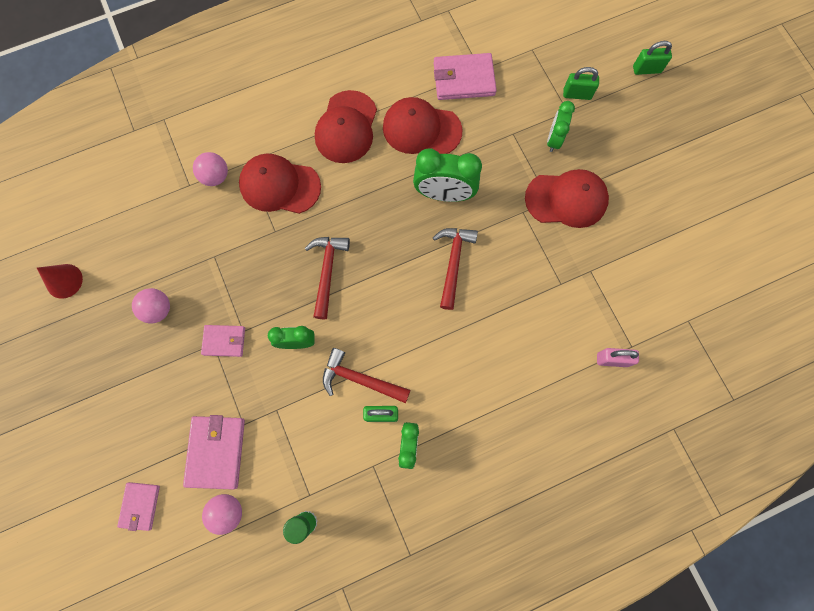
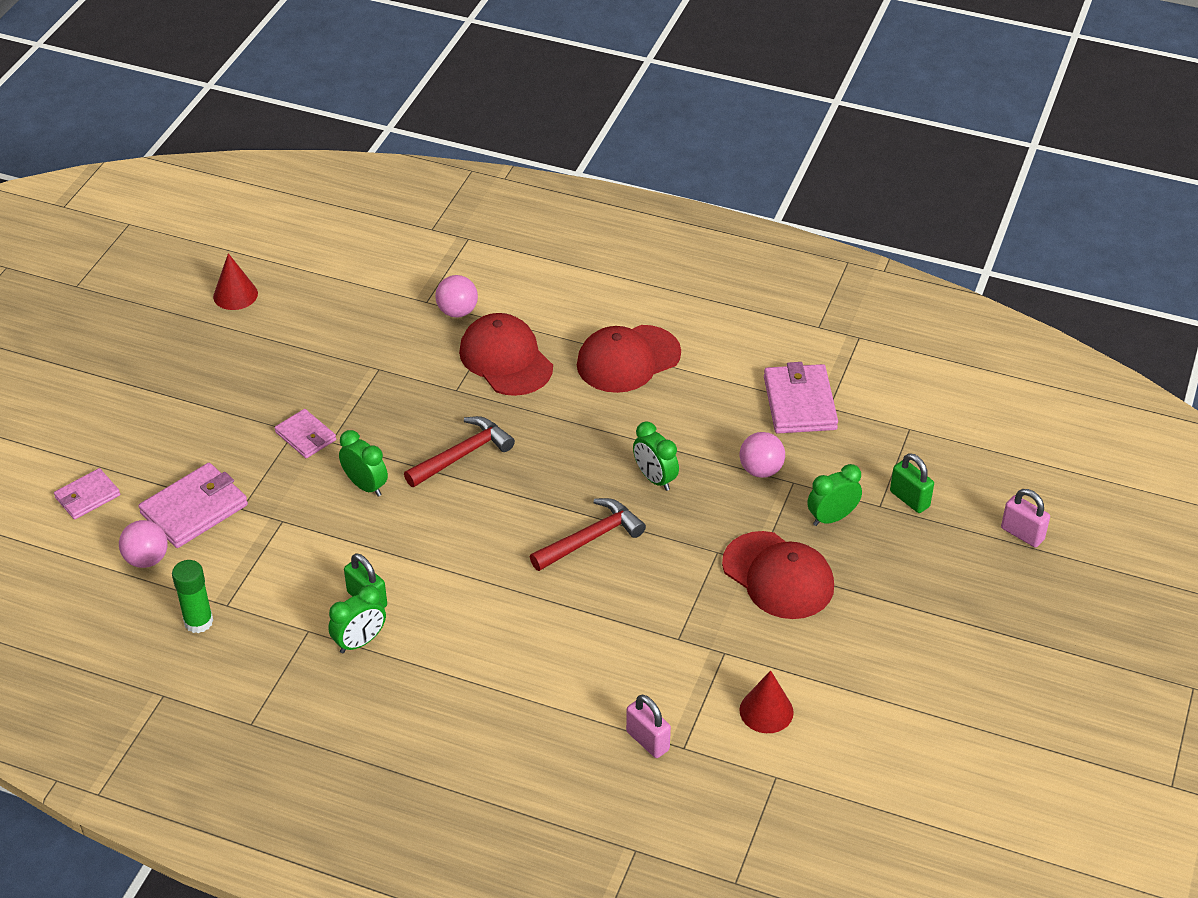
camera: 45 degrees right, 30 degrees down
(158, 309) = (282, 371): pink ball -> pink ball (761, 470)
(360, 379) = (383, 557): red hammer -> none
(421, 129) = (701, 412): red cap -> none
(444, 194) = (655, 479): green clock -> green clock, size x0.62
(463, 79) = (799, 403): pink wallet -> pink wallet turned 45 degrees clockwise
(645, 287) = (766, 711): none -> red cone
(646, 69) = (1022, 534): green padlock -> pink padlock

